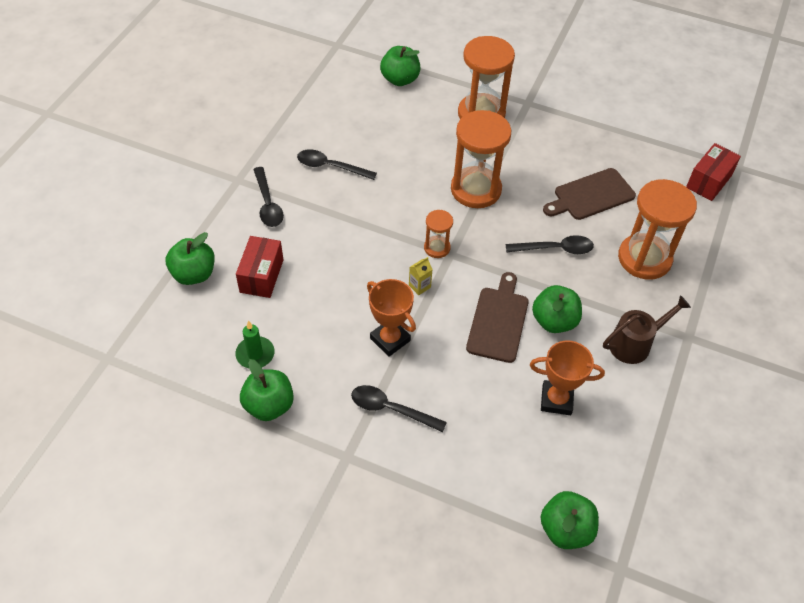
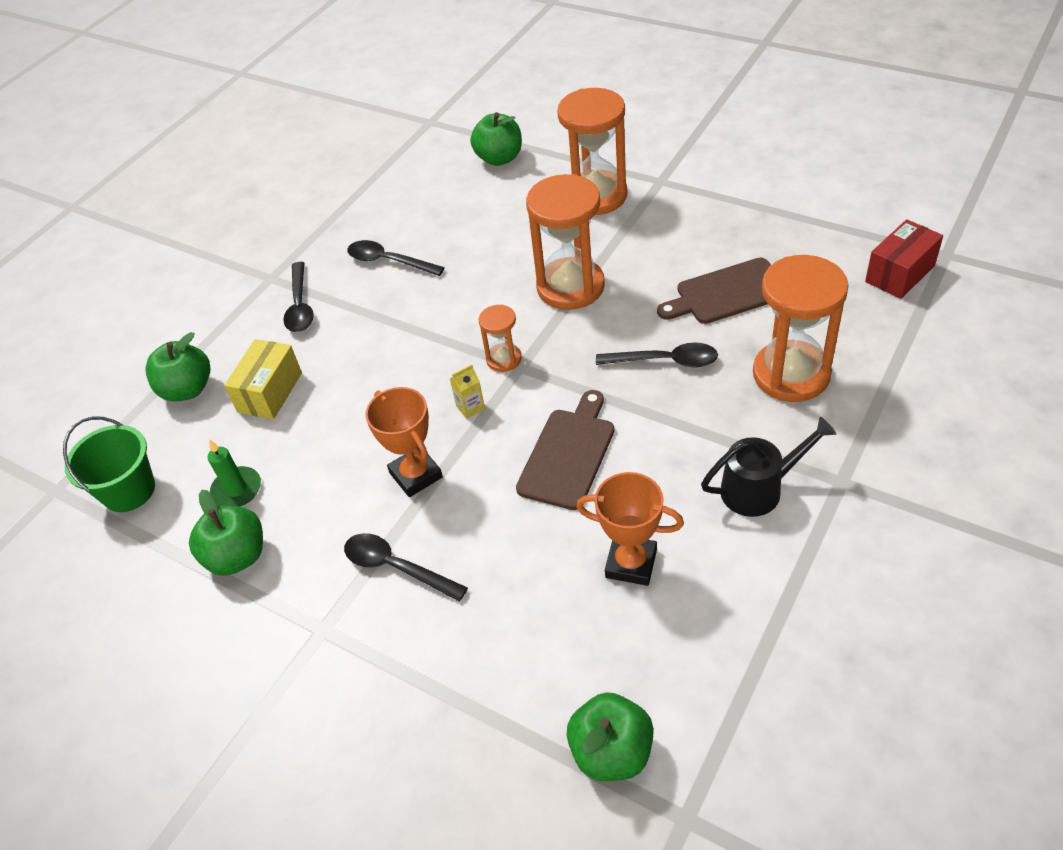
camera: 15 degrees right, 5 degrees down
(169, 357) = (129, 490): none -> green bucket
(261, 276) = (270, 392): red box -> yellow box
(554, 321) = (647, 456): green apple -> none
(635, 343) = (759, 488): brown watering can -> black watering can

